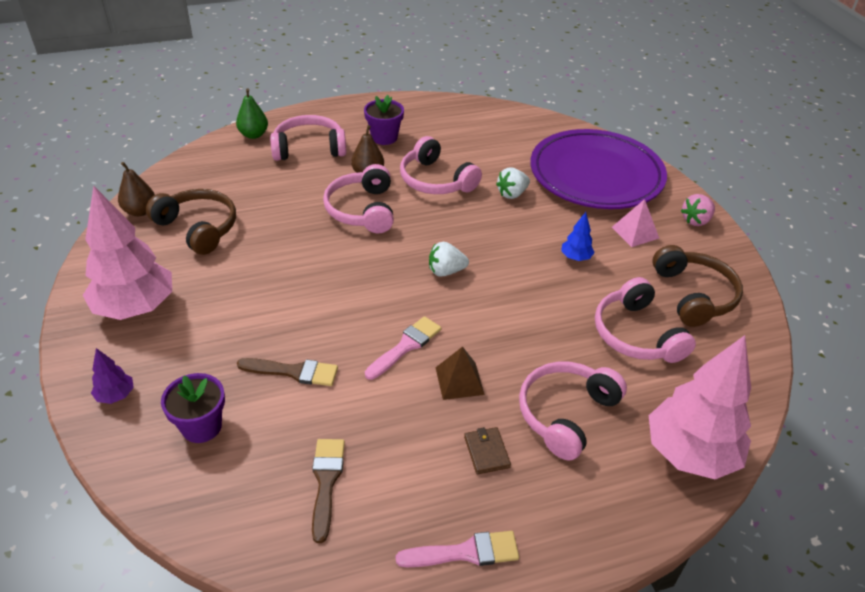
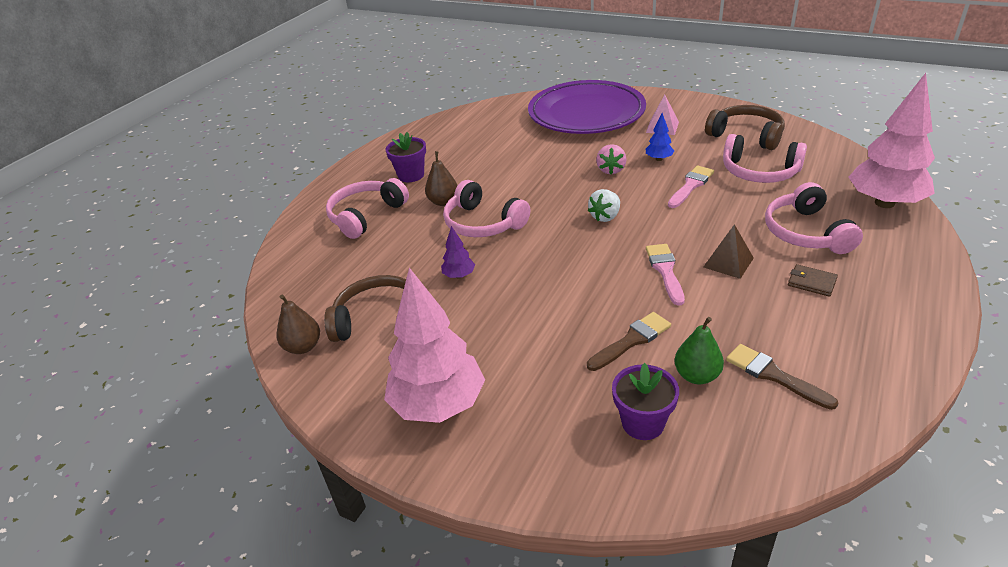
camera: 40 degrees left, 5 degrees down
(116, 395) = (544, 466): purple tree -> purple tree (459, 276)
(253, 135) = (300, 236): green pear -> green pear (697, 375)
(435, 180) = (497, 176): pink headphones -> none
(465, 552) = (900, 336): pink brush -> pink brush (691, 186)
(512, 194) = (559, 152): white strawberry -> none
(696, 221) = (679, 102): pink strawberry -> pink strawberry (611, 170)

